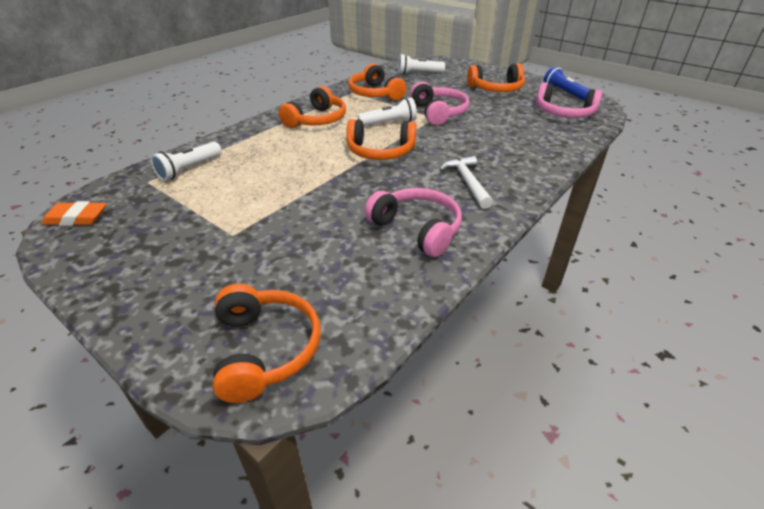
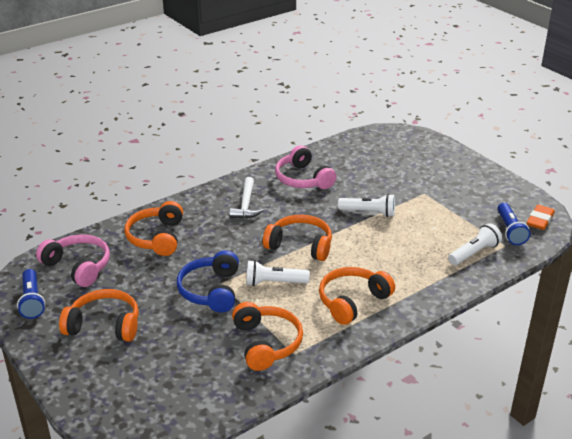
camera: 165 degrees left, 5 degrees down
(77, 218) = (540, 220): orange eraser -> orange eraser turned 75 degrees counterclockwise
(130, 199) = (510, 230): none -> blue flashlight
(265, 349) = (398, 142): orange headphones -> orange headphones (157, 237)
(419, 73) = (177, 389): white flashlight -> white flashlight (368, 212)
(438, 112) = (211, 290): pink headphones -> blue headphones

